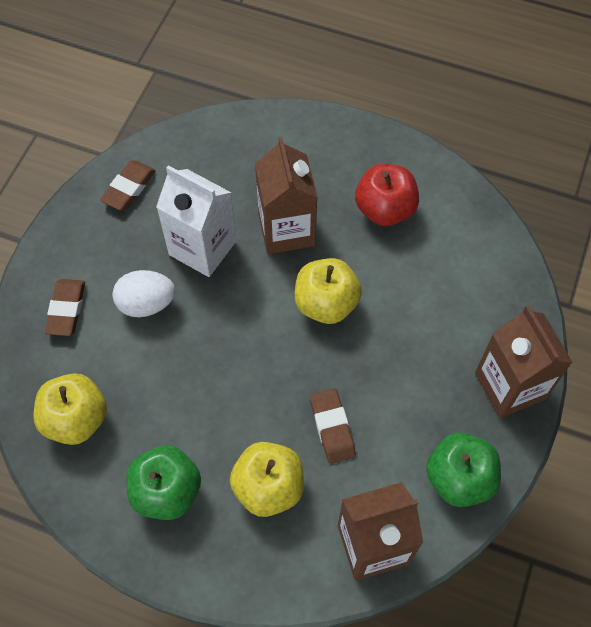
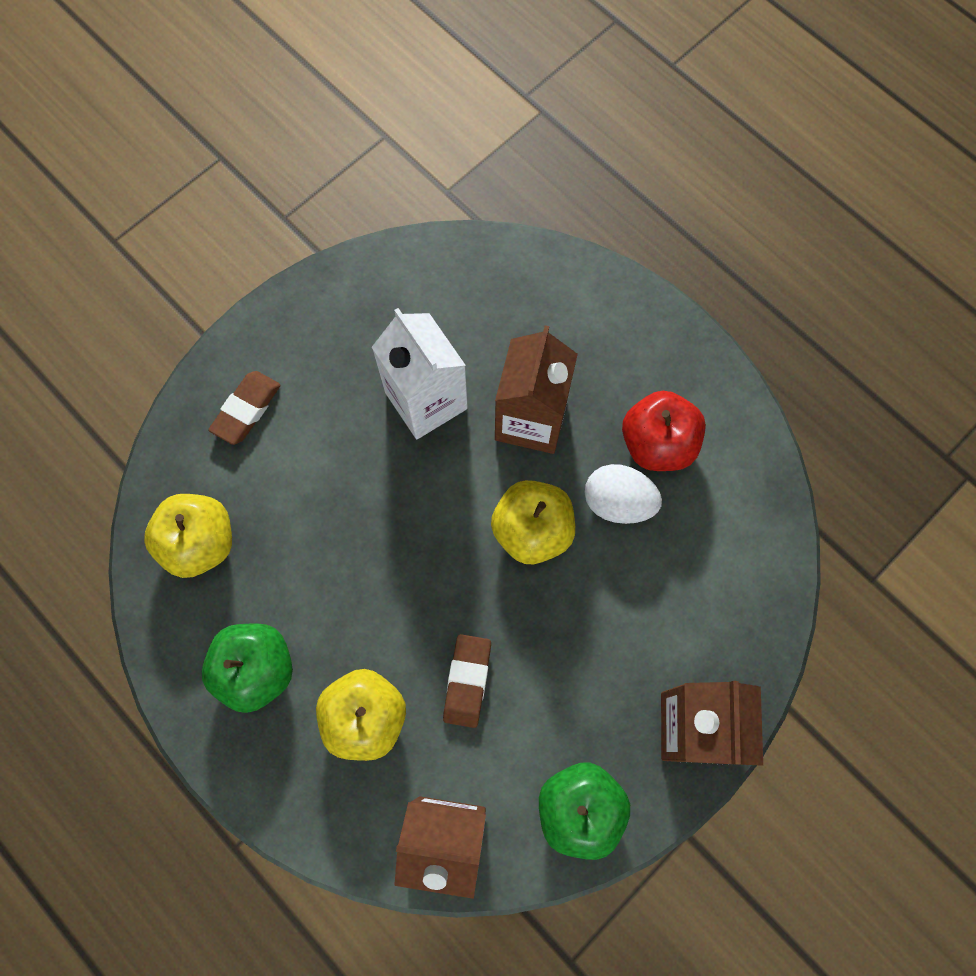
camera: 25 degrees right, 10 degrees up
(129, 188) = (379, 291): brown eraser -> none
(146, 304) = (334, 441): white egg -> white egg (618, 502)

